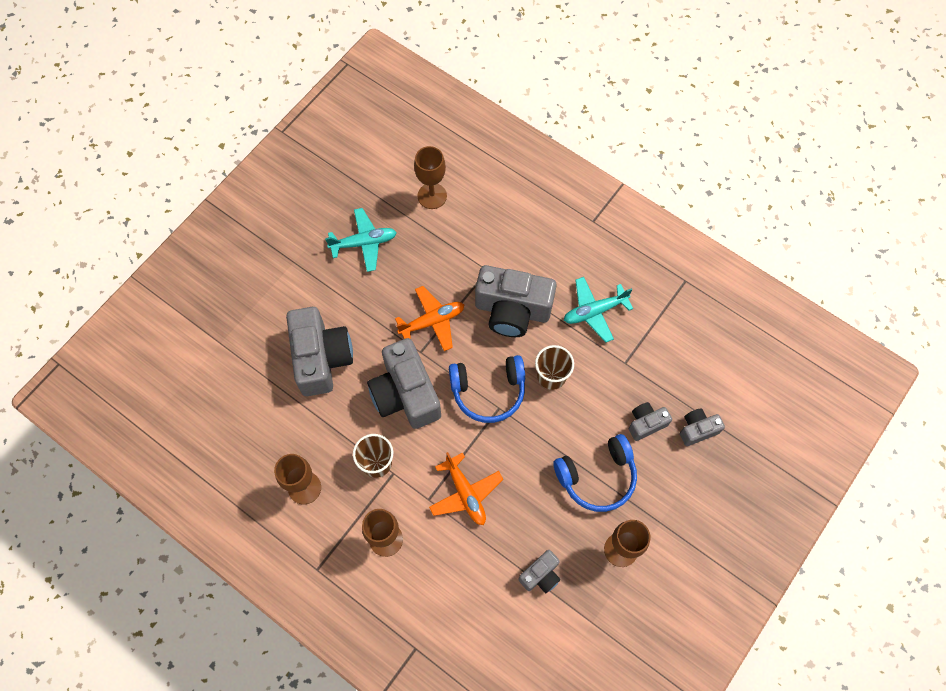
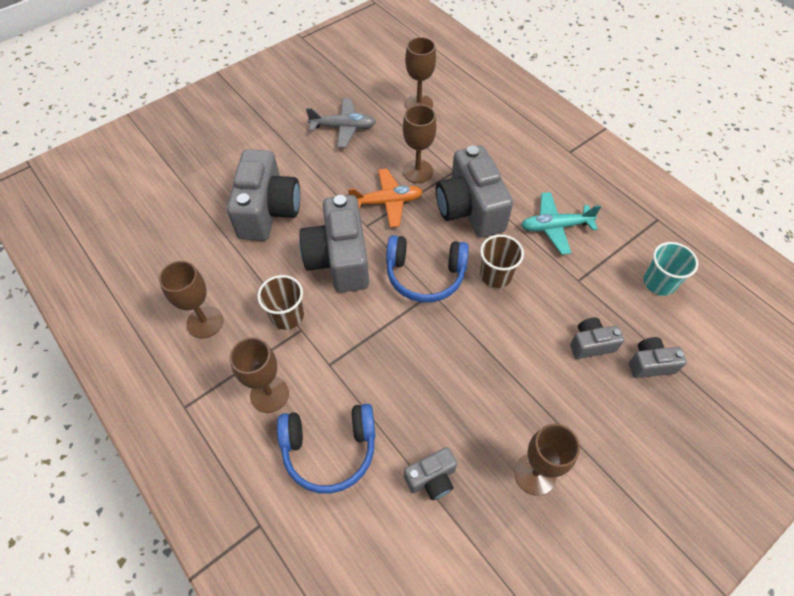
camera: 15 degrees right, 10 degrees down
(364, 243) = (343, 128): turquoise plane -> grey plane
(452, 279) = (417, 171): none -> brown goblet
(465, 493) = (371, 368): orange plane -> none
(512, 310) = (470, 209): grey camera -> grey camera turned 45 degrees clockwise
(597, 477) = (523, 386): blue headphones -> blue headphones (330, 450)
(695, 348) = (659, 283): none -> turquoise cup

